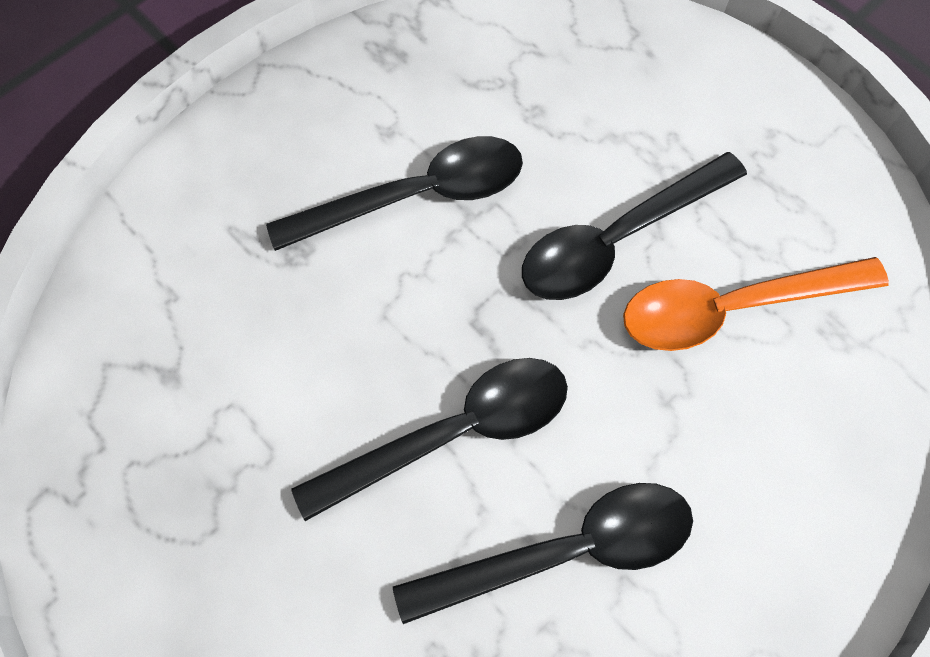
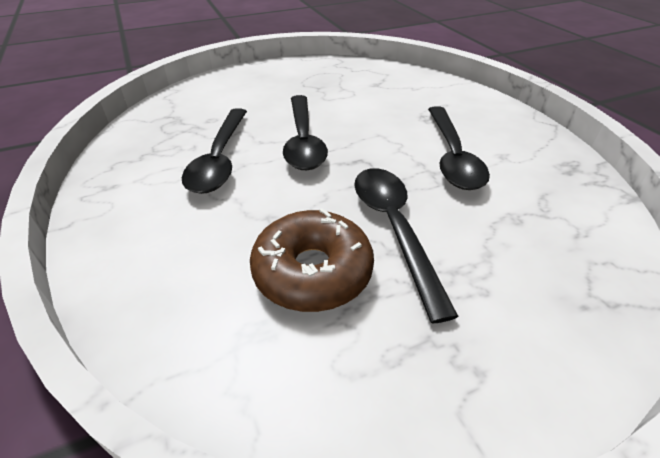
camera: 110 degrees right, 25 degrees down
(732, 308) = (312, 271): orange spoon -> brown donut

